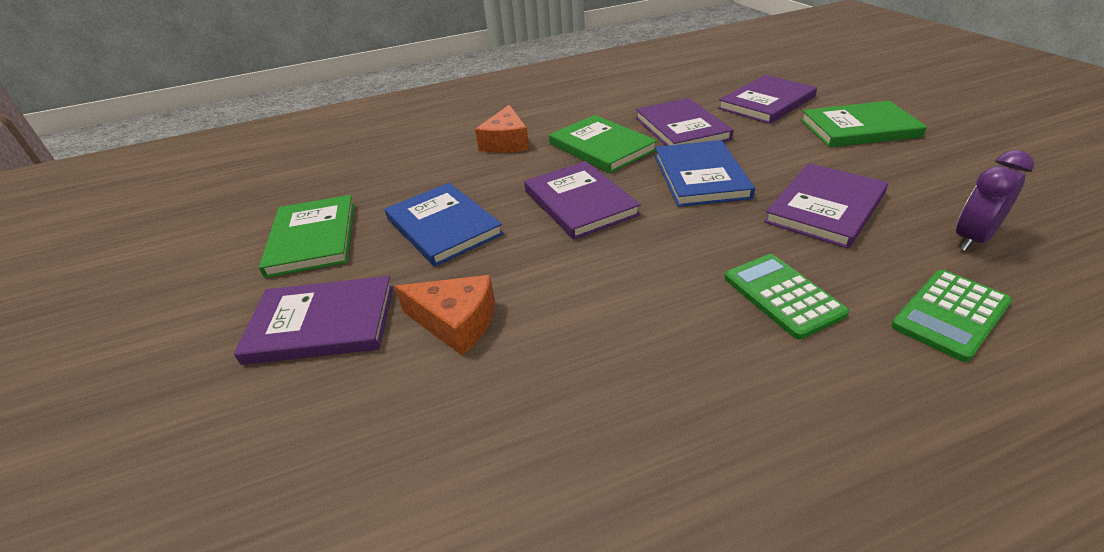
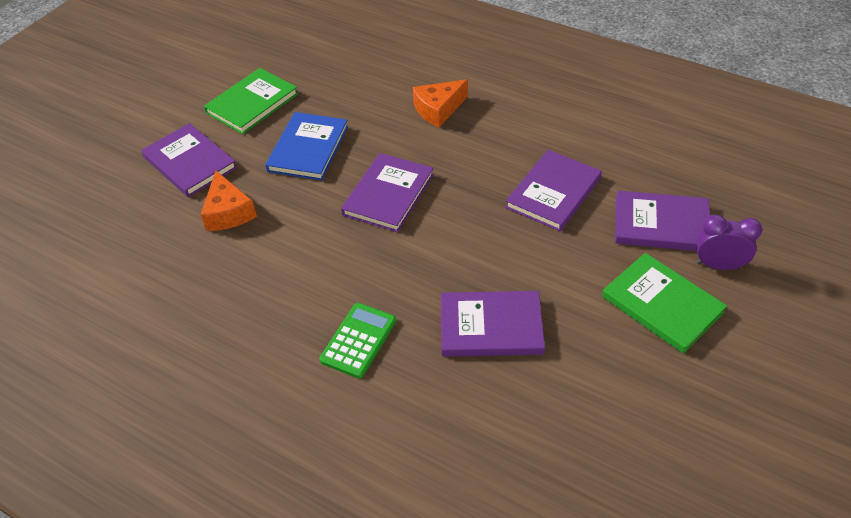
camera: 50 degrees right, 10 degrees up
(601, 147) = (477, 163): green book -> none
(701, 176) = (480, 239): blue book -> none
(950, 315) = (400, 428): green calculator -> none
(972, 239) = (512, 422): purple clock -> purple clock (718, 265)

